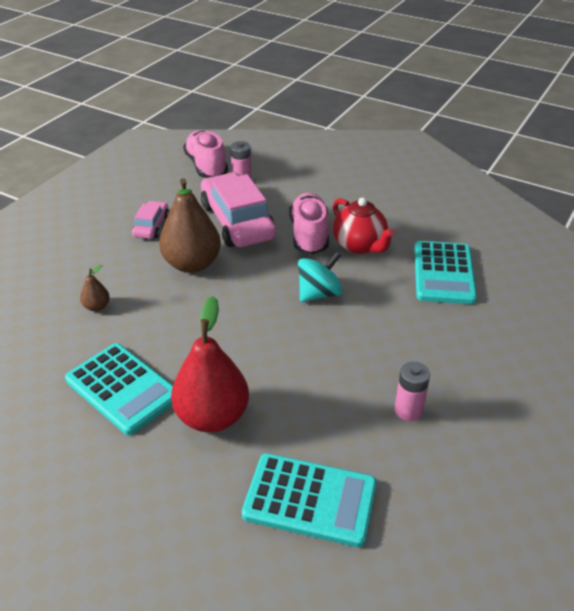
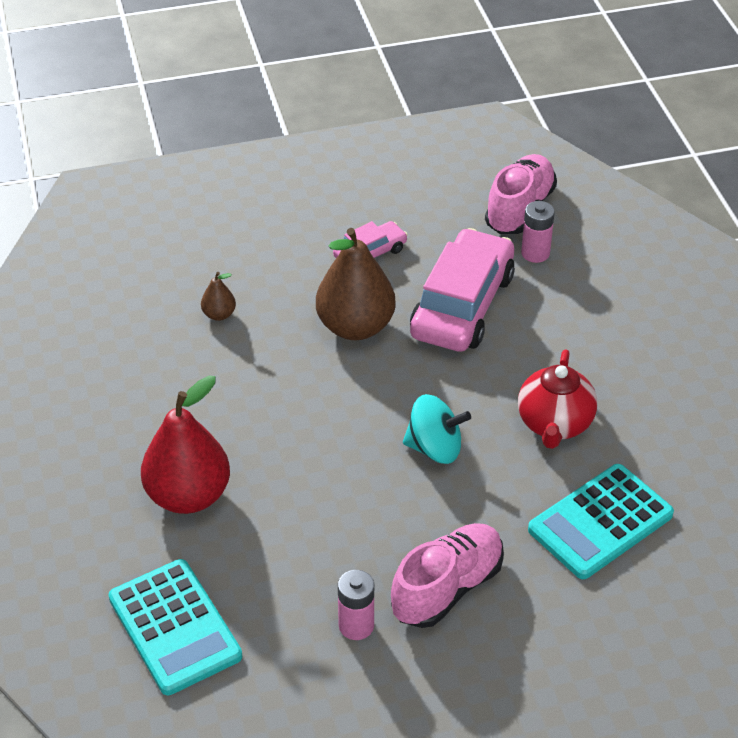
camera: 45 degrees right, 5 degrees up
(123, 388) = (150, 414): turquoise calculator -> none
(309, 235) = (516, 373): pink shoe -> pink shoe (447, 588)

